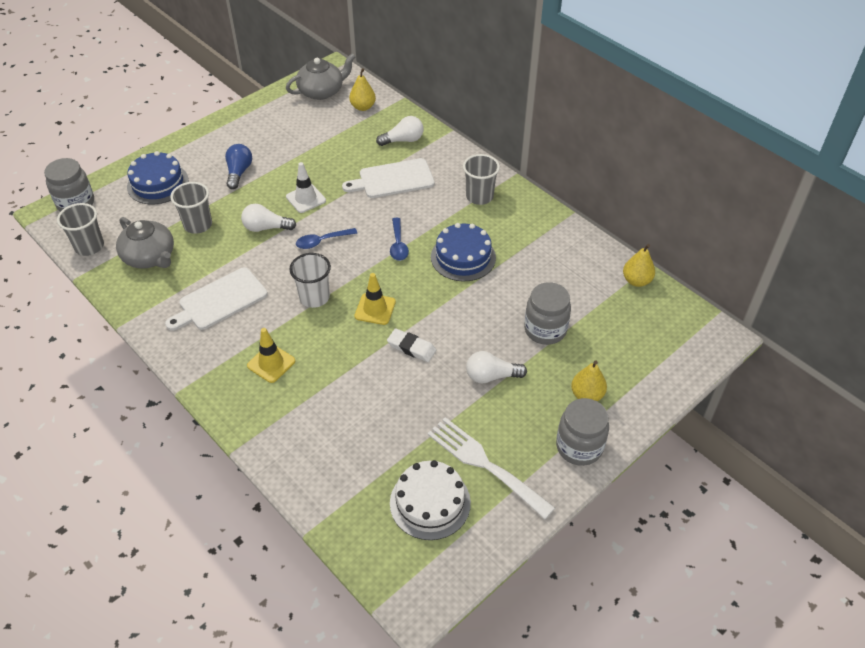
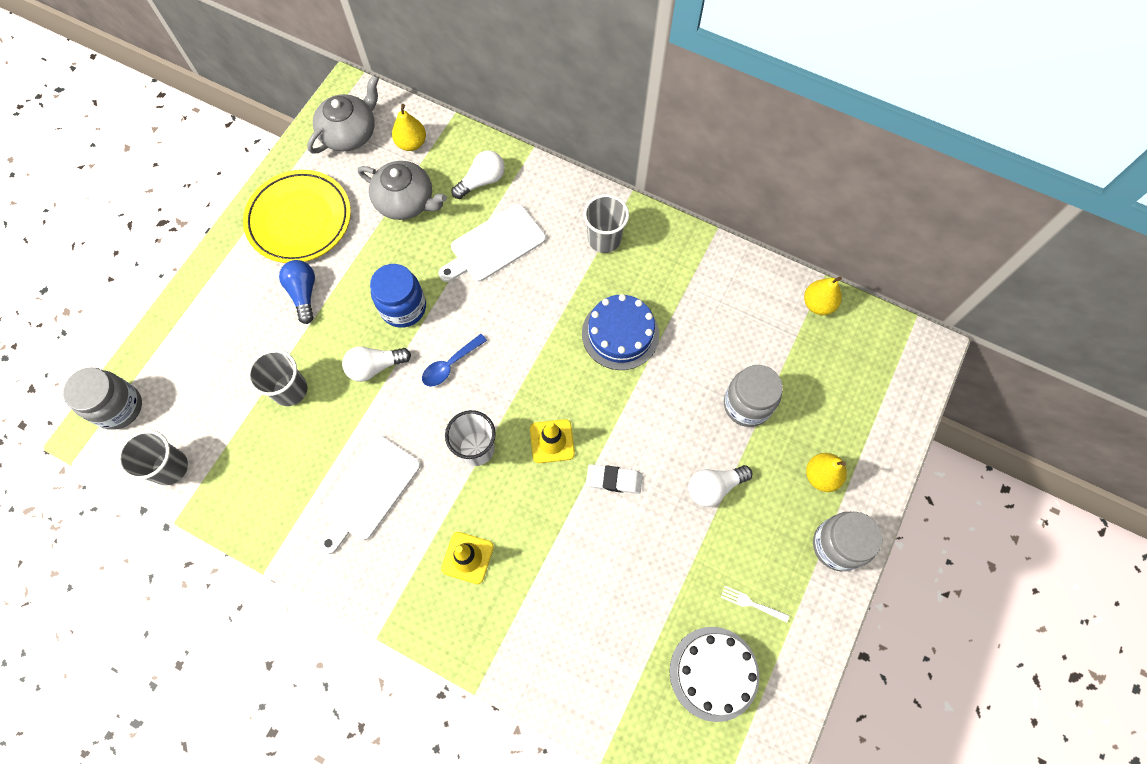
camera: 20 degrees left, 20 degrees up
(150, 257) = (254, 457): grey teapot -> grey teapot (406, 201)
(158, 183) = (210, 343): blue cake -> none
(259, 130) = (299, 219): none -> yellow plate
(306, 199) = (403, 307): white traffic cone -> blue jar
(398, 244) = (540, 340): blue spoon -> none
(485, 464) = (751, 603): white fork -> white fork, size x0.41

